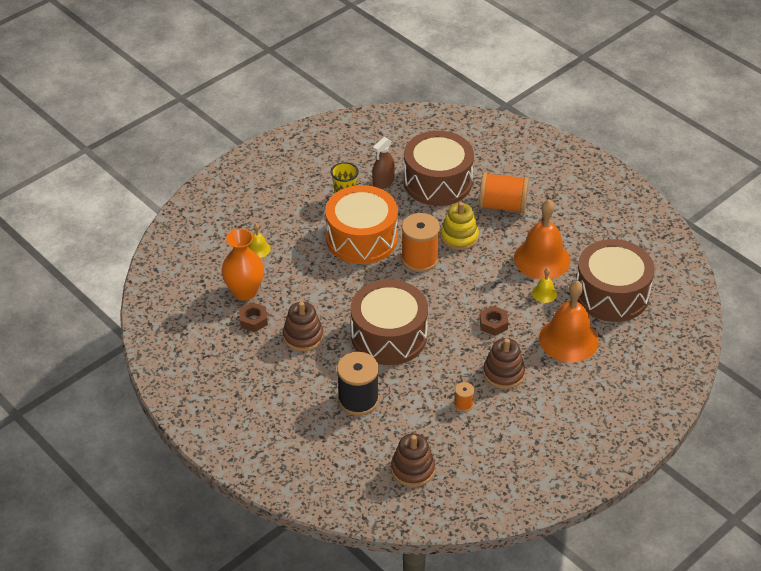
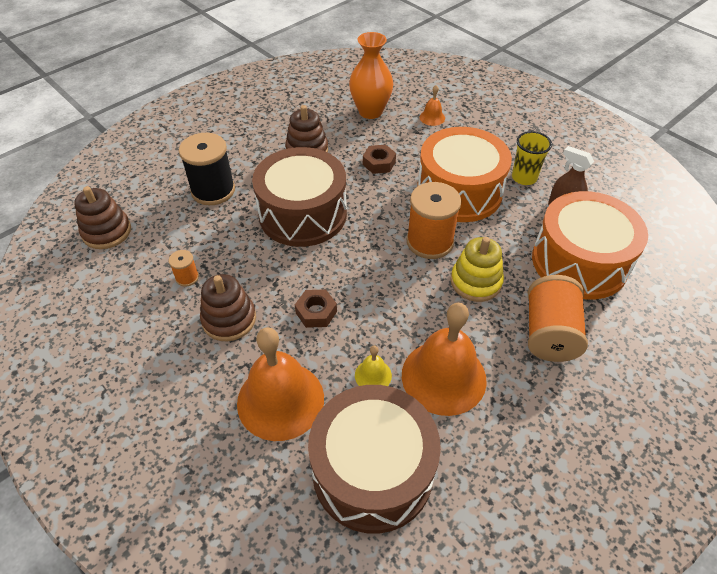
camera: 90 degrees right, 5 degrees up
(253, 320) = (331, 118): brown nut -> brown nut (379, 163)
(258, 249) = (432, 117): yellow bell -> orange bell
(437, 182) = (579, 262): brown drum -> orange drum

